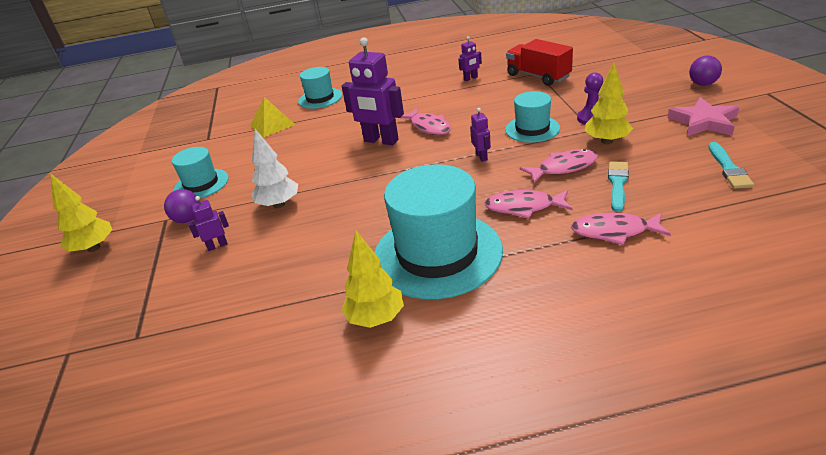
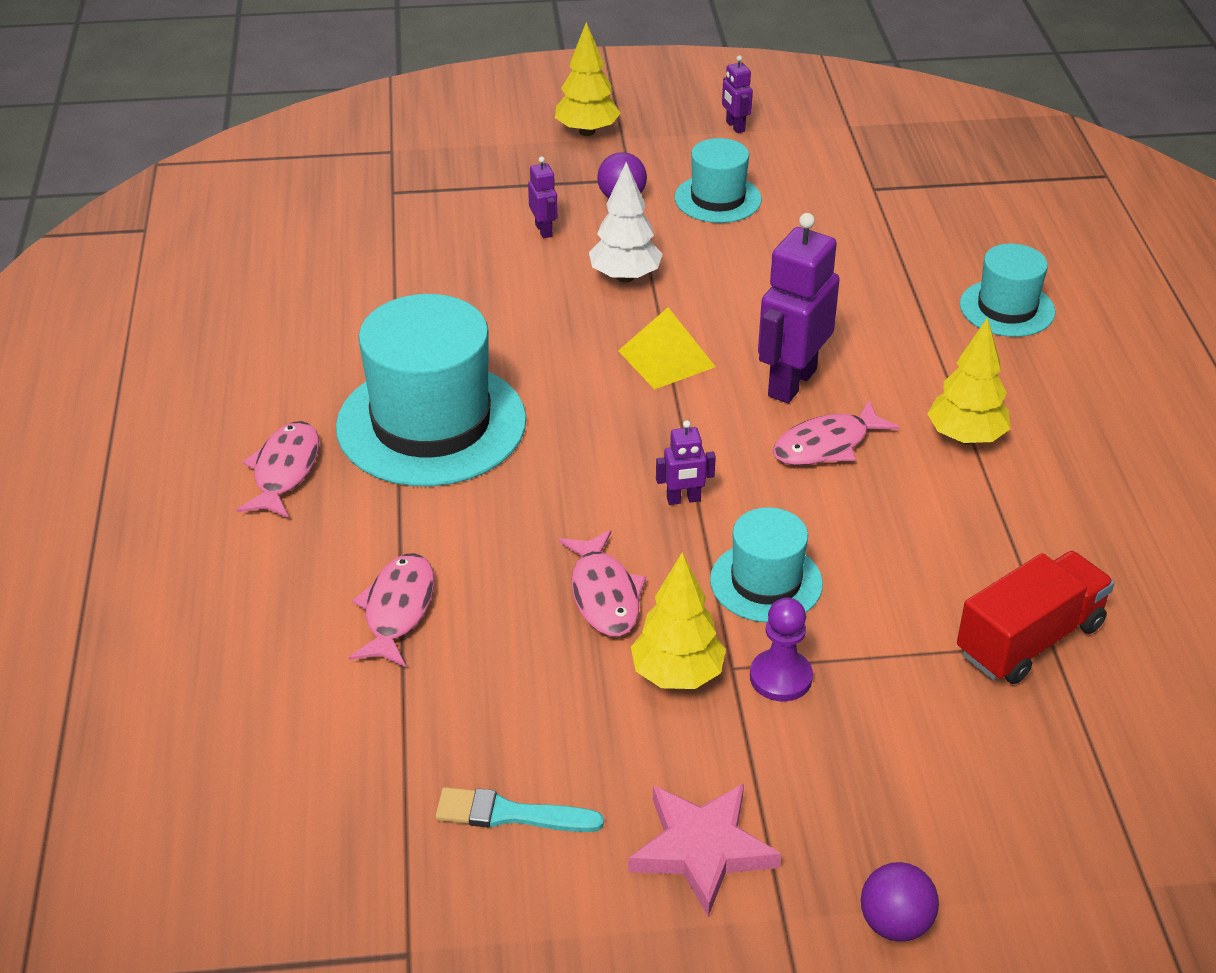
camera: 90 degrees right, 5 degrees up
(272, 125) = (903, 255): yellow pyramid -> yellow pyramid (666, 358)
(376, 318) = (332, 364): yellow tree -> yellow tree (966, 437)
(470, 78) = (1048, 527): purple robot -> purple robot (735, 126)
(523, 207) = (505, 525): pink fish -> pink fish (284, 470)
(617, 184) = (523, 649): turquoise brush -> none

